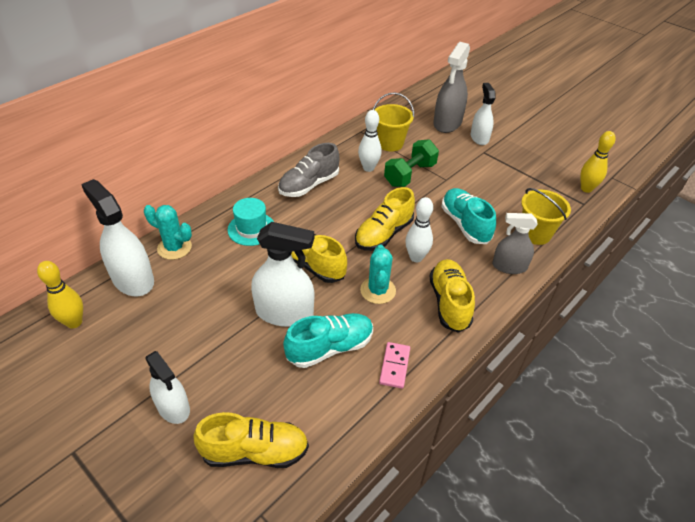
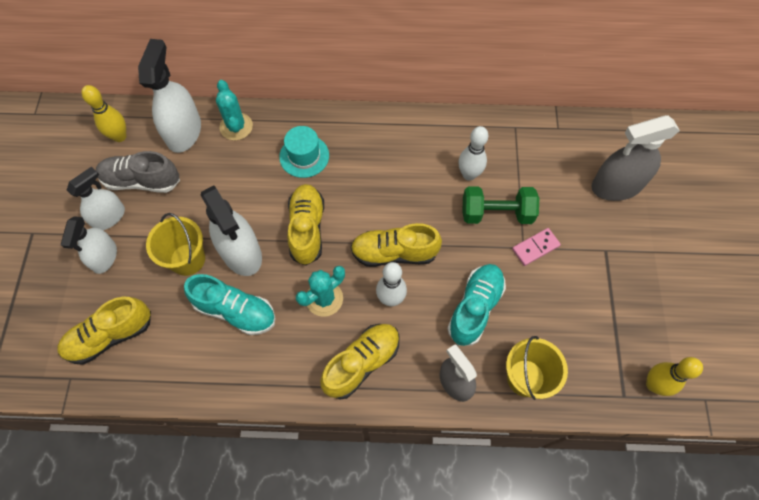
camera: 50 degrees right, 20 degrees up
(255, 452) = (110, 336): yellow shoe -> yellow shoe turned 105 degrees clockwise
(309, 185) = (397, 150): grey shoe -> grey shoe (142, 181)
(390, 143) = (525, 163): yellow bucket -> yellow bucket (187, 259)
(394, 366) = (257, 370): pink domino -> pink domino (535, 247)
(479, 138) = (625, 230): white spray bottle -> white spray bottle (109, 217)

